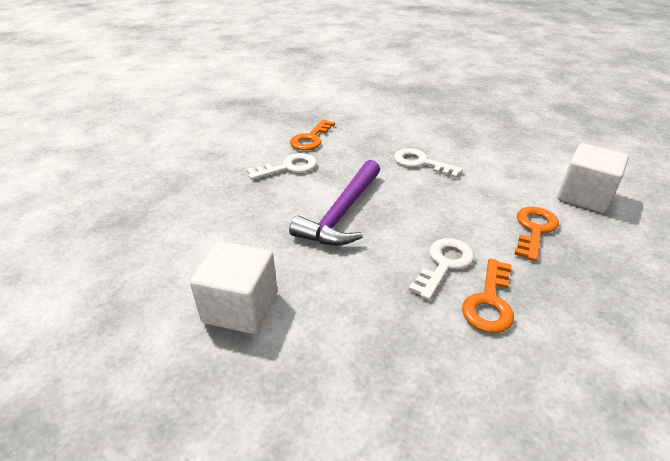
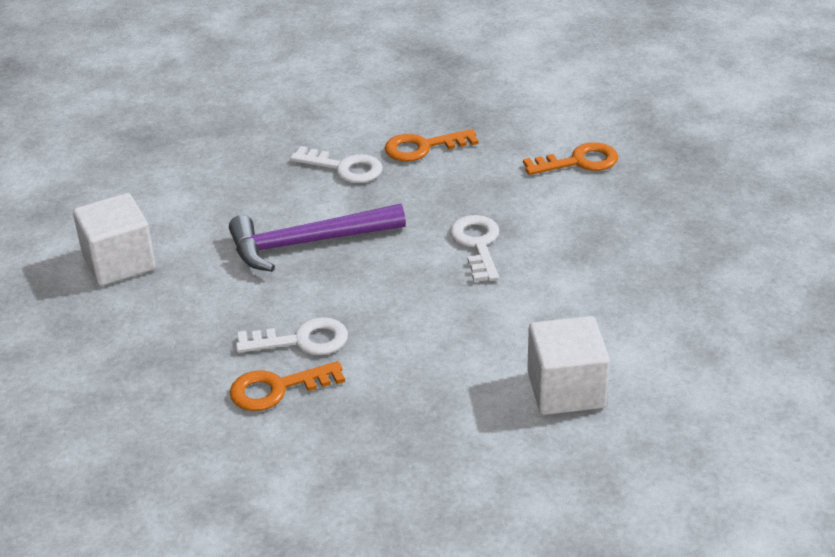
camera: 50 degrees right, 0 degrees up
(534, 229) = (438, 375): orange key -> orange key (579, 161)

